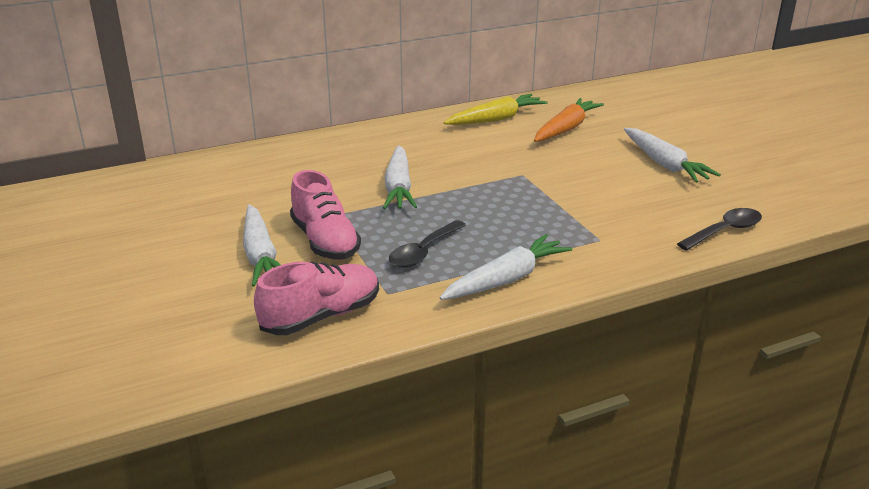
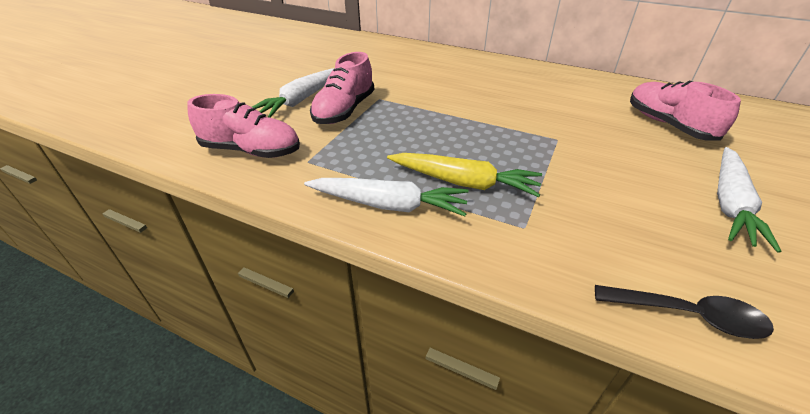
camera: 50 degrees right, 10 degrees up
(398, 187) = (449, 103): white carrot -> none
(423, 252) = (379, 150): black spoon -> none
(496, 119) = (613, 92): yellow carrot -> yellow carrot (464, 182)
(566, 129) = (668, 125): orange carrot -> pink shoe

